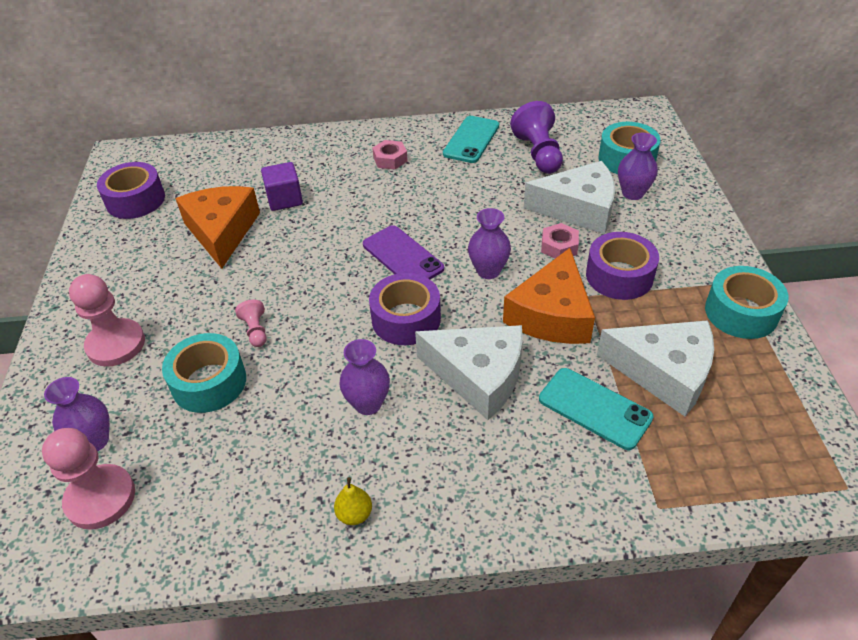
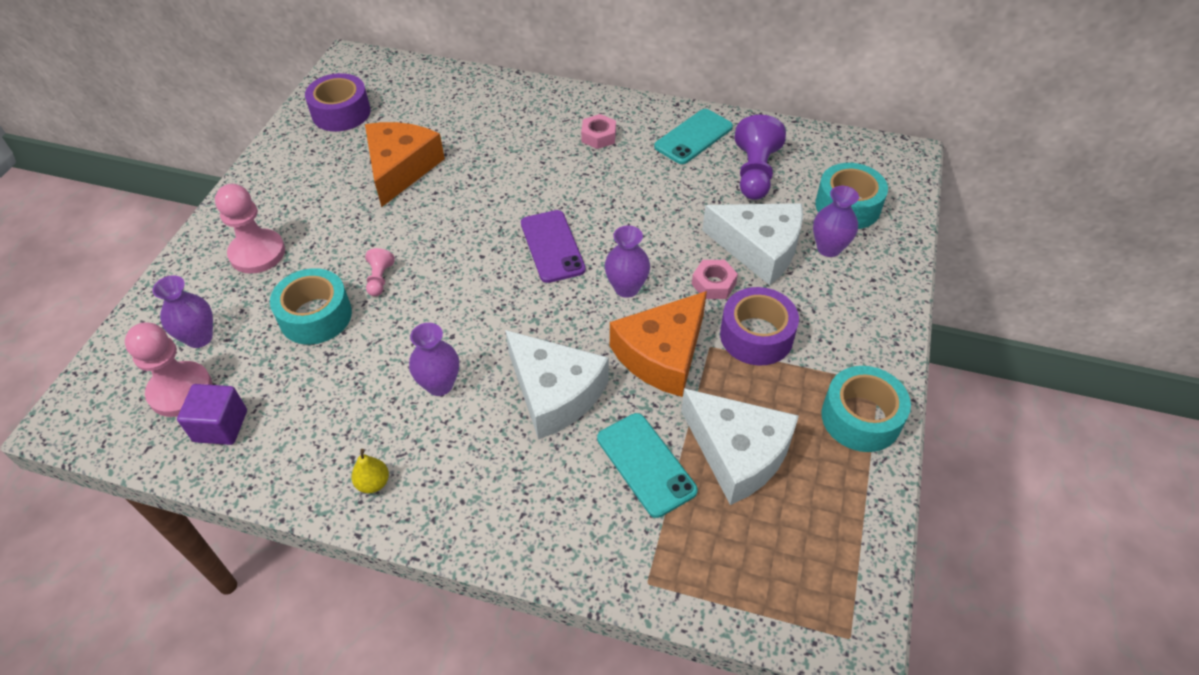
camera: 20 degrees right, 5 degrees up
(284, 199) = (474, 151): purple cube -> purple cube (221, 426)
(406, 319) = (519, 312): purple tape -> none

